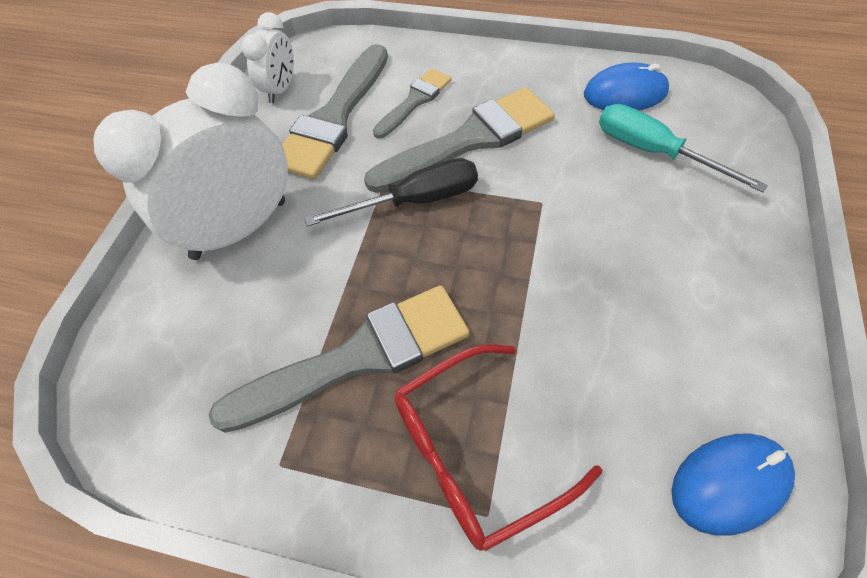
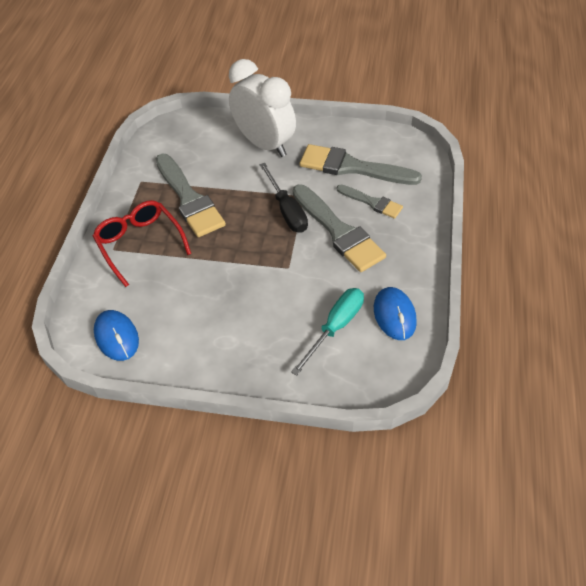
camera: 85 degrees right, 5 degrees down
(281, 89) = (375, 140): white clock -> none

